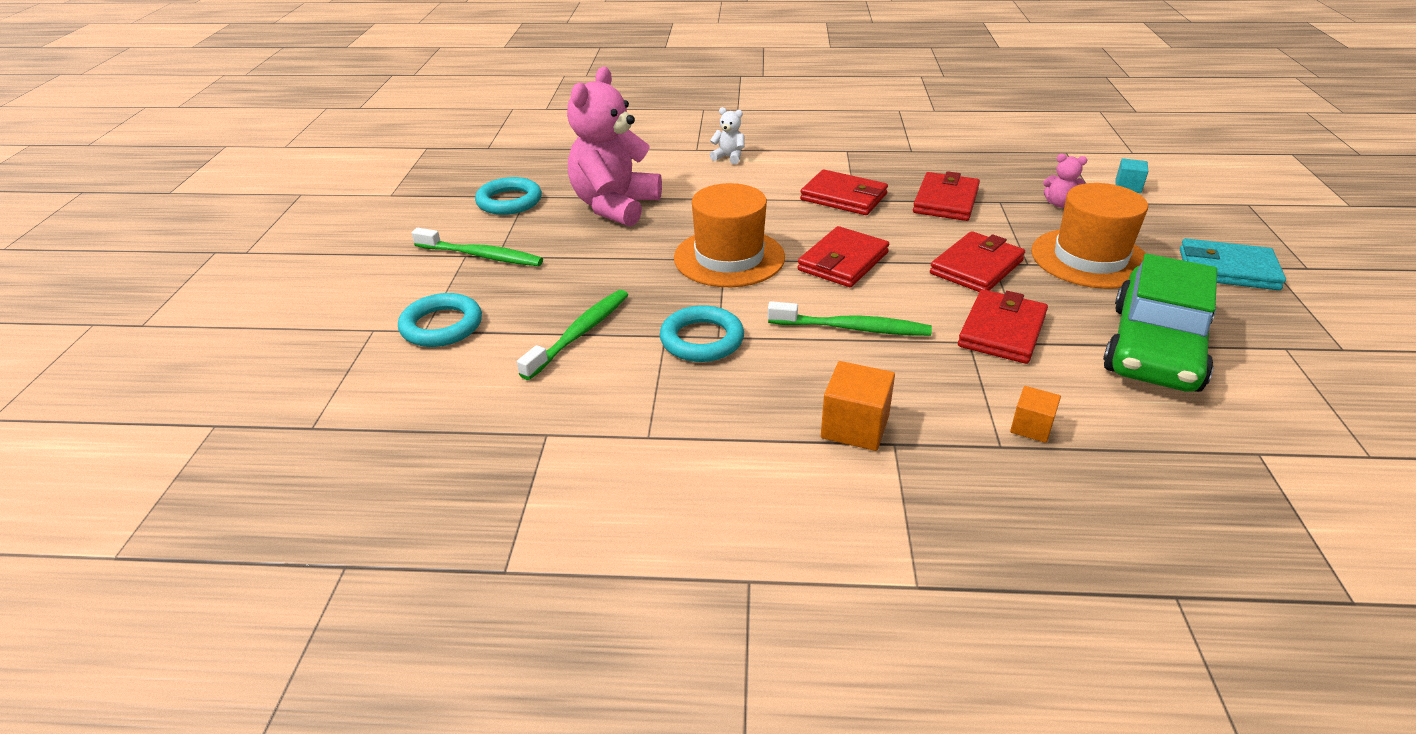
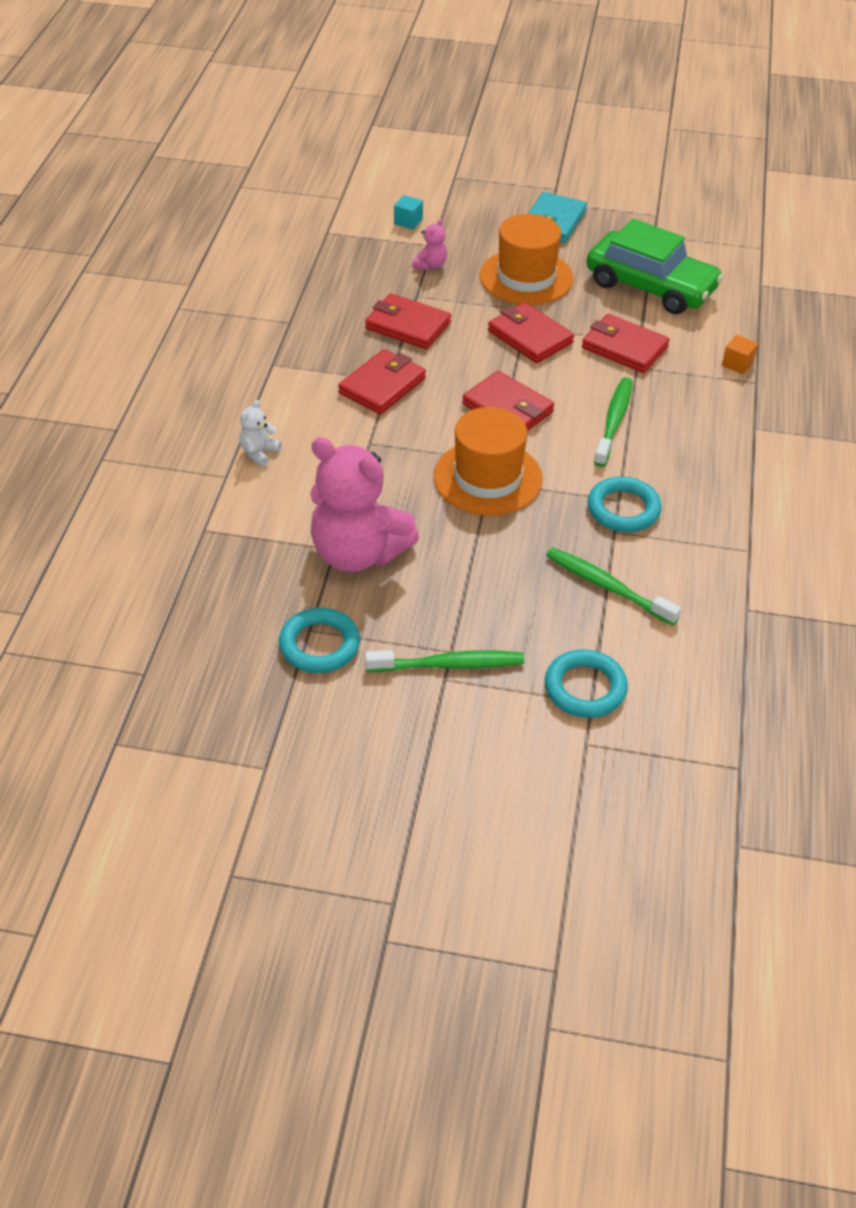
camera: 85 degrees left, 10 degrees up
(481, 256) = (448, 664): green toothbrush -> green toothbrush turned 60 degrees clockwise
(855, 427) = (737, 443): orange cube -> none

